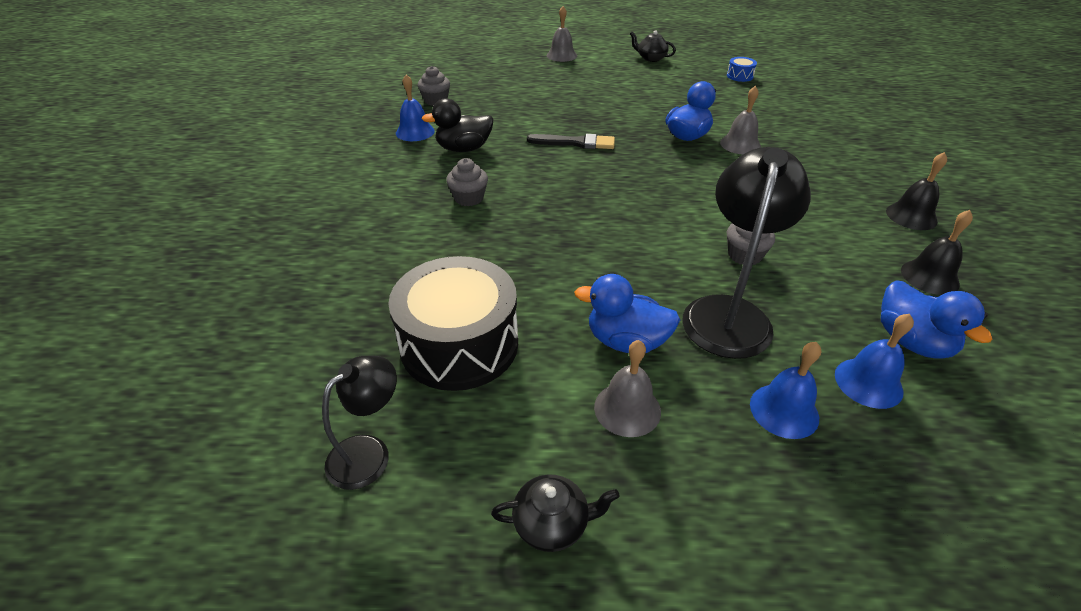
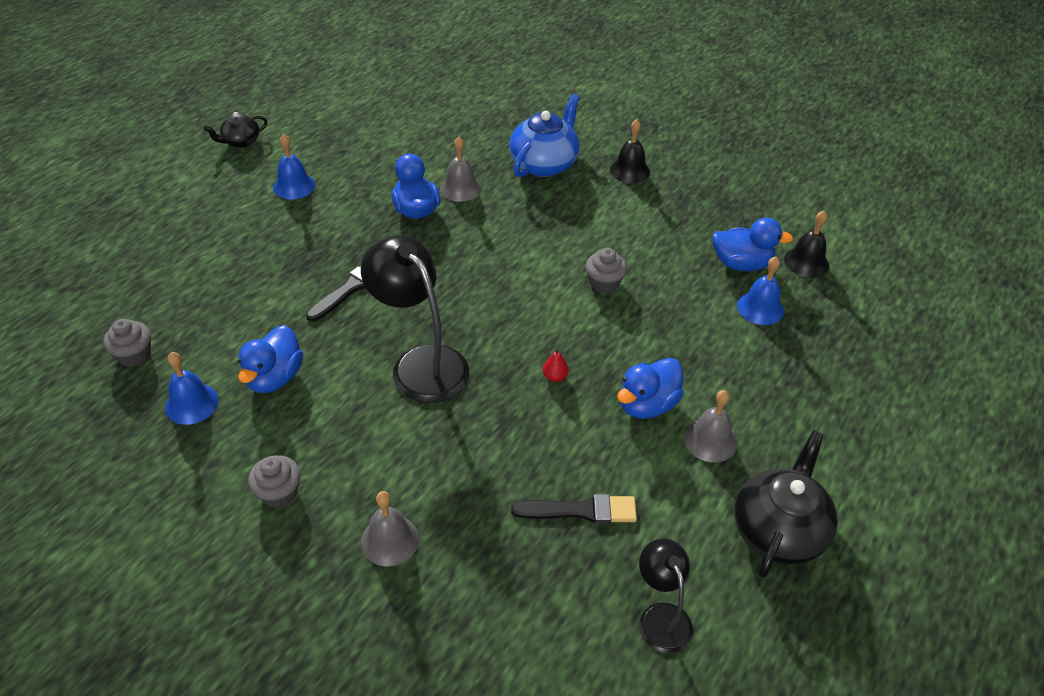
camera: 60 degrees left, 5 degrees up
(459, 344) = (581, 510): black drum -> black brush
(464, 149) = (274, 377): black duck -> blue duck
(469, 198) = (374, 414): grey cupcake -> grey cupcake (279, 492)
(552, 524) = (778, 530): black teapot -> black teapot, size x1.80
(561, 55) = (149, 199): grey bell -> grey bell (390, 540)
(597, 269) = (555, 377): none -> red pear
(729, 313) = (657, 331): black lamp -> black lamp (421, 363)
(739, 76) = (347, 111): blue drum -> none
(784, 410) = (758, 362): blue bell -> blue bell (294, 186)
(835, 169) = (544, 164): none -> blue teapot
(930, 277) = (693, 211): black bell -> black bell (806, 262)

